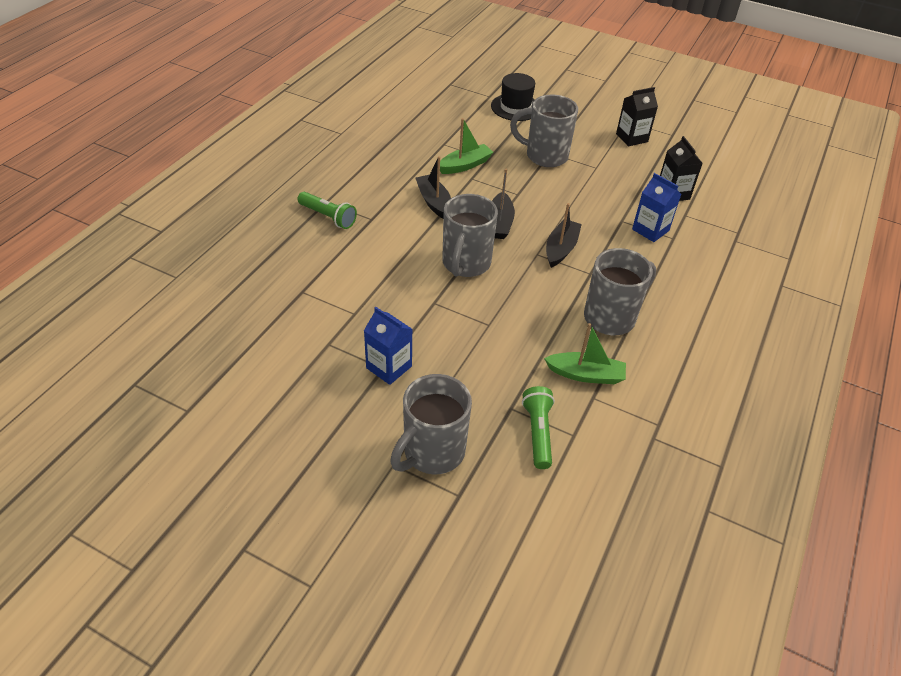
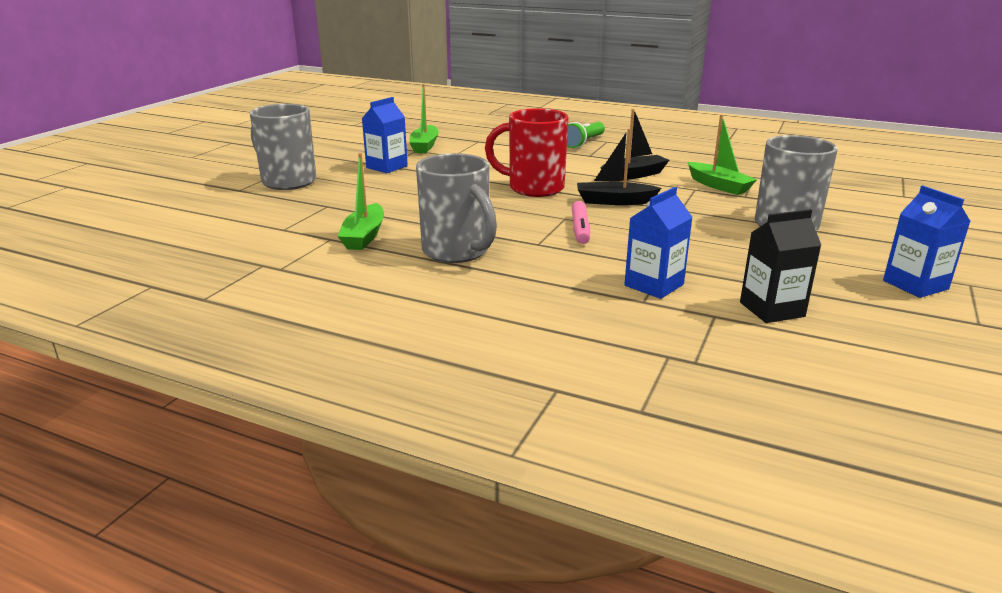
camera: 90 degrees right, 20 degrees down
(312, 336) = (424, 146): none -> green boat
(465, 264) = (533, 188): grey mug -> red mug
(515, 107) = (895, 209): black hat -> none
(538, 433) = (292, 215): green flashlight -> none
(561, 249) = (580, 229): black boat -> pink marker
(631, 138) = (915, 285): black carton -> blue carton

